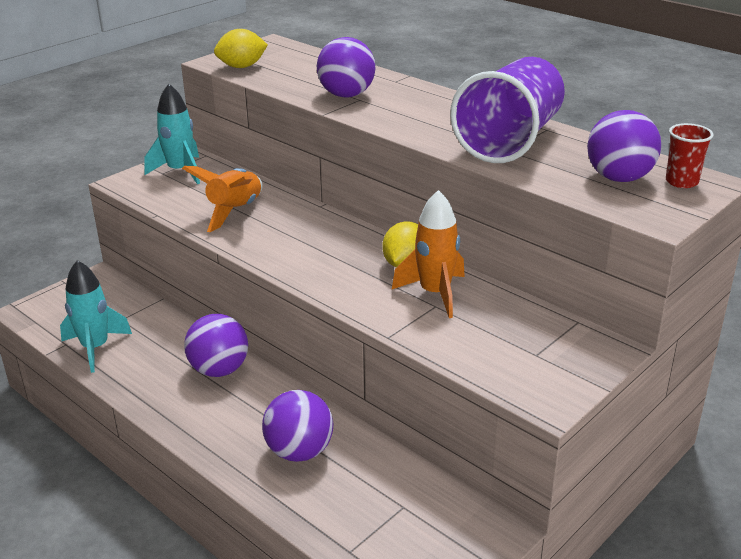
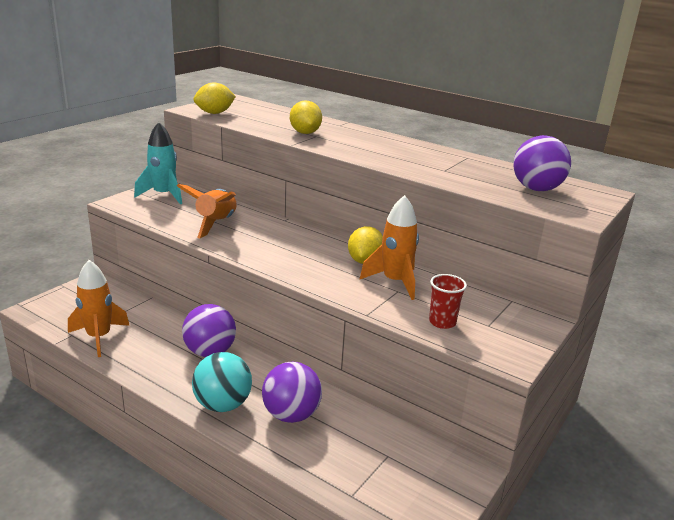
camera: 10 degrees left, 5 degrees down
(95, 348) = (99, 337): turquoise rocket -> orange rocket
(222, 436) = (222, 405): none -> turquoise ball
(346, 95) = (305, 133): purple ball -> yellow lemon
(510, 140) = (443, 164): purple cup -> none
(681, 182) = (583, 192): red cup -> red cup (442, 322)

